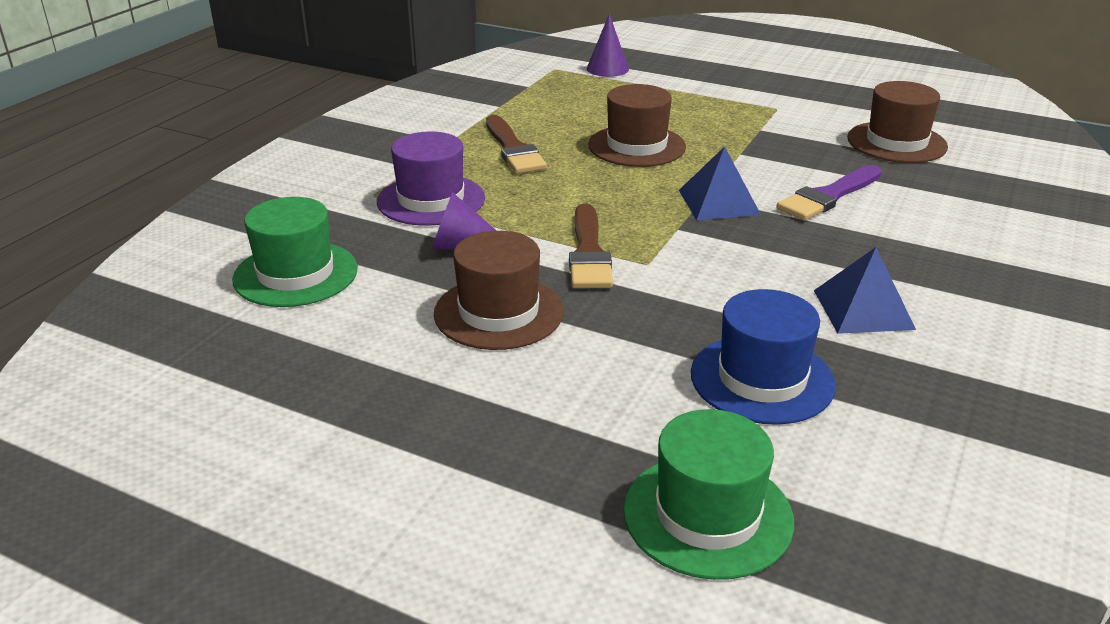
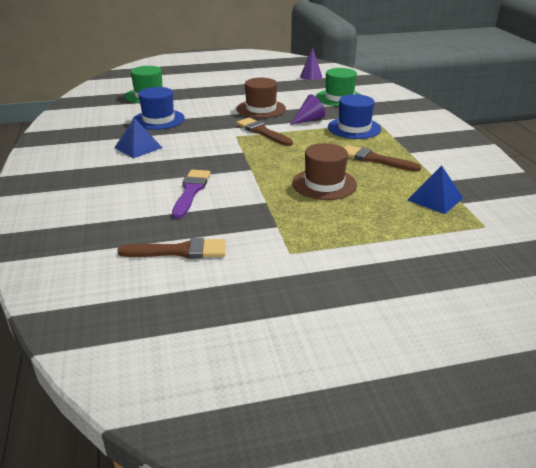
camera: 140 degrees right, 0 degrees up
(431, 200) = (354, 128): purple hat -> blue hat
(607, 69) = (457, 242): purple cone -> purple cone (311, 76)
(718, 202) = (241, 169): blue pyramid -> blue pyramid (435, 199)
(896, 142) = (179, 251): brown hat -> brown brush

